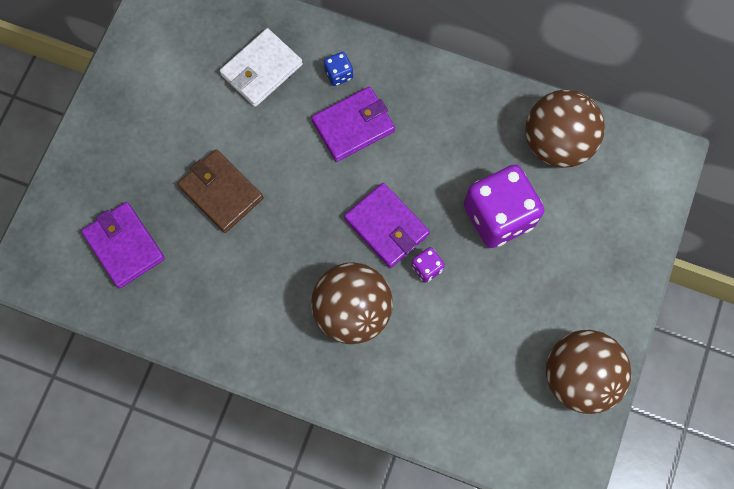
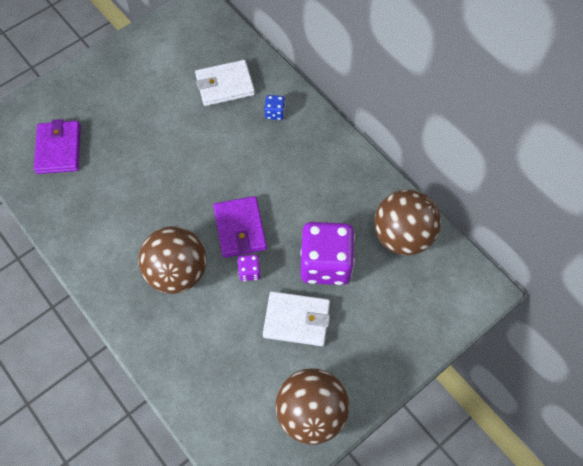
camera: 30 degrees right, 10 degrees down
(221, 192) = (144, 148): brown wallet -> none
(353, 126) = (262, 151): purple wallet -> none
(506, 291) = (296, 320): none -> white wallet

